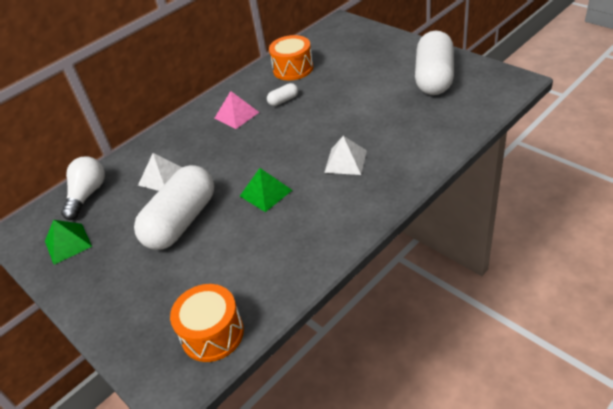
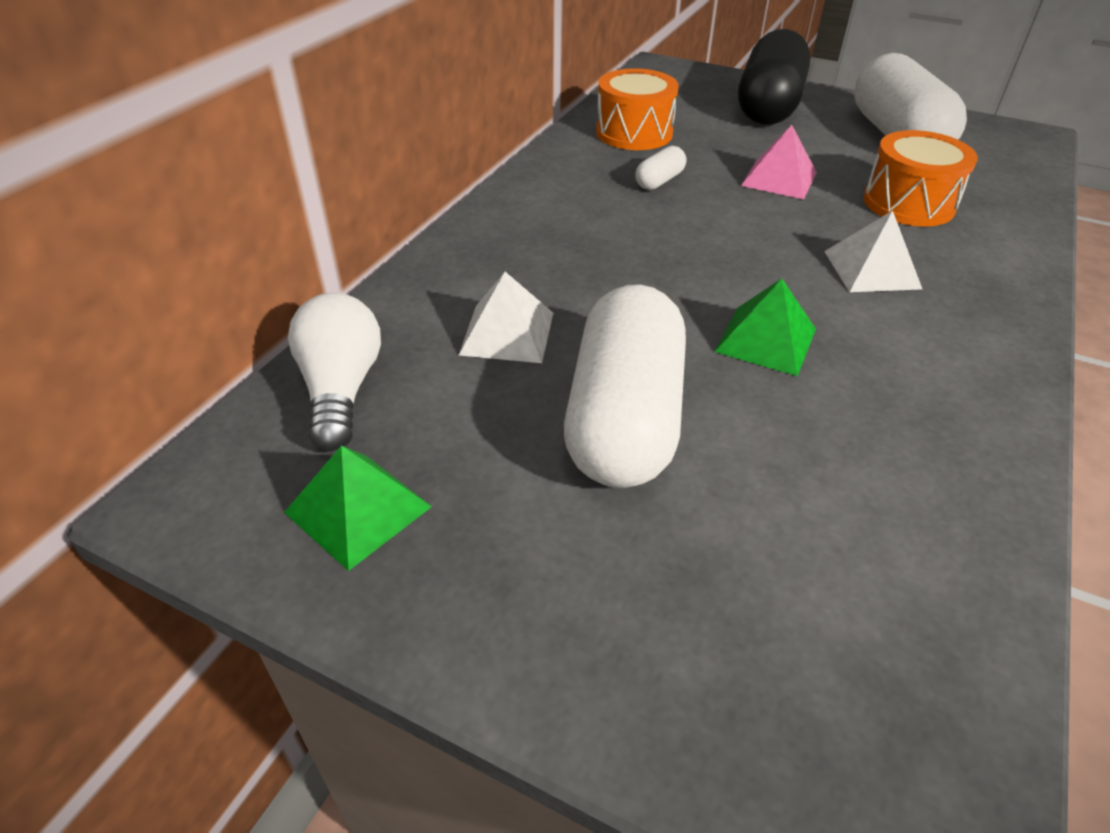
camera: 25 degrees left, 0 degrees up
(212, 333) = (916, 672): orange drum -> orange drum (908, 203)
(236, 115) = (584, 209): pink pyramid -> pink pyramid (779, 179)
(378, 53) = (768, 106): none -> black capsule

